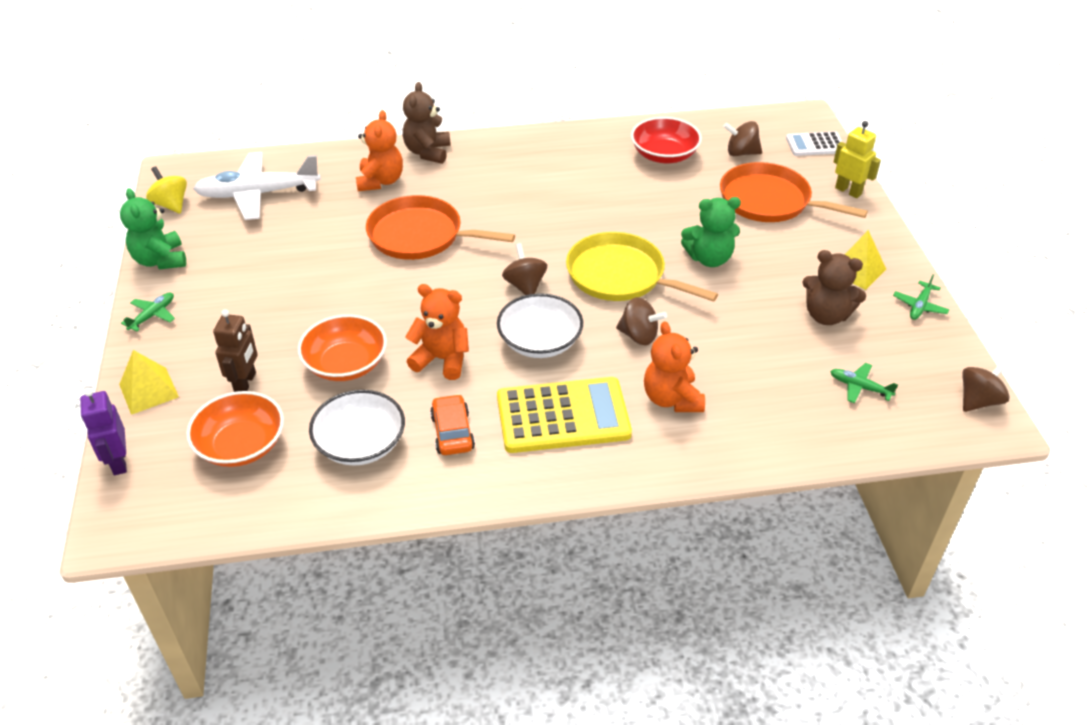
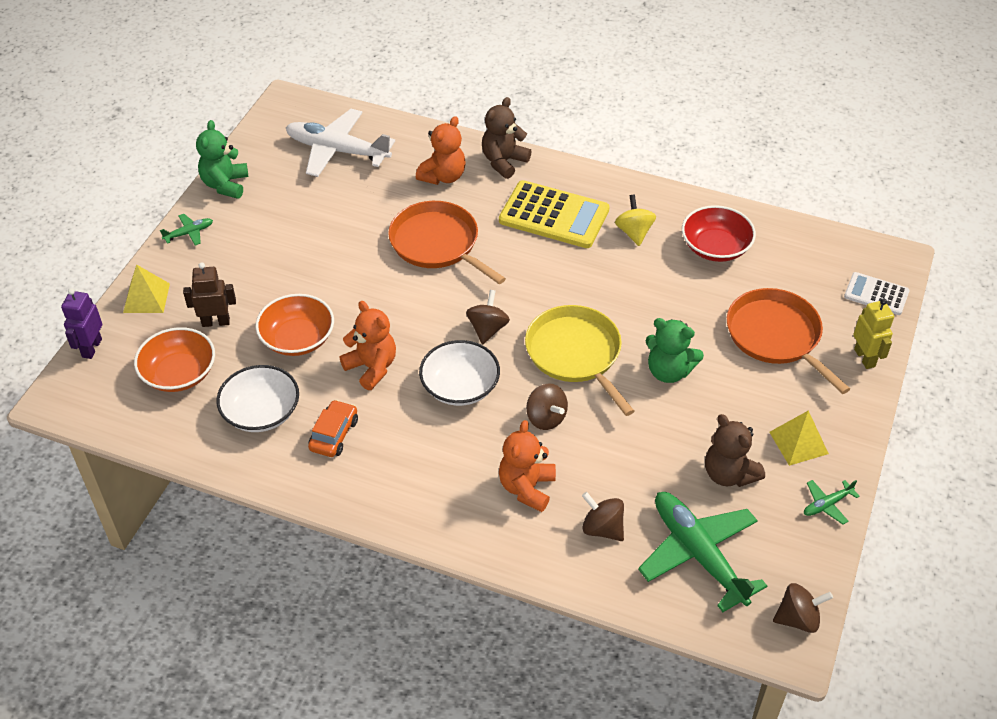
camera: 30 degrees right, 5 degrees up
(171, 204) = (265, 134): yellow spinning top -> yellow spinning top (634, 232)
(245, 383) = (216, 322): brown robot -> brown robot turned 135 degrees counterclockwise
(563, 416) = (427, 461): yellow calculator -> yellow calculator (554, 215)
(741, 153) = (792, 274): brown spinning top -> brown spinning top (602, 528)
(860, 387) = (699, 554): green plane -> green plane, size x2.29

